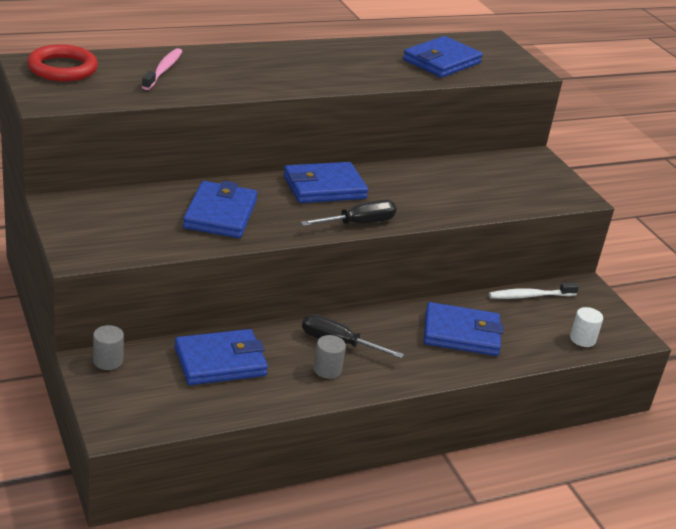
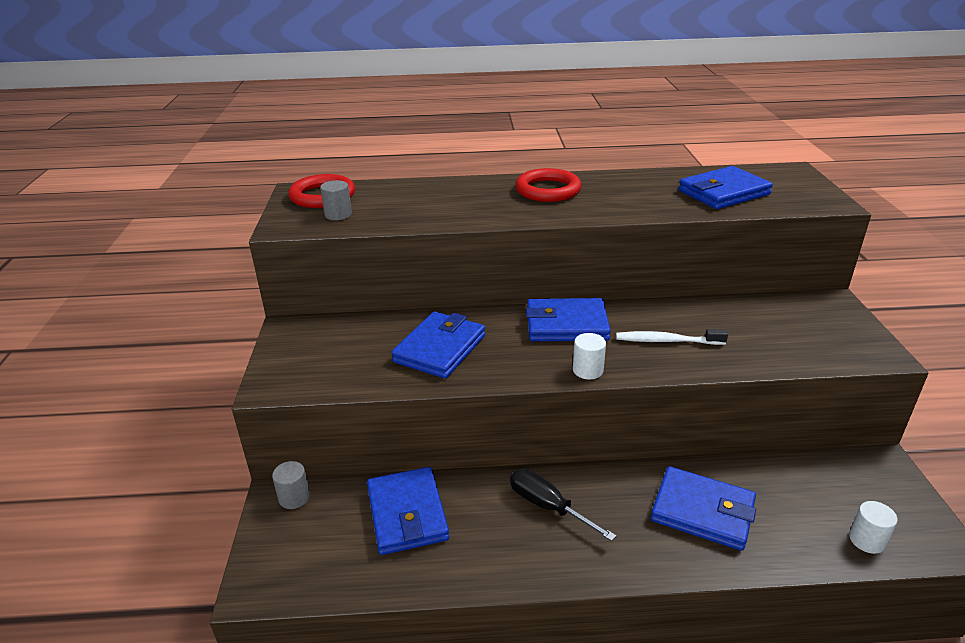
camera: 25 degrees right, 0 degrees up
(163, 70) = (416, 199): pink toothbrush -> none
(220, 362) = (407, 514): blue wallet -> blue wallet turned 75 degrees clockwise
(285, 60) = (548, 190): none -> red ring
(327, 369) = (522, 541): grey cylinder -> grey cylinder (338, 214)
(358, 223) = (588, 370): black screwdriver -> white cylinder
(530, 296) = (805, 468): white toothbrush -> white toothbrush (667, 341)

